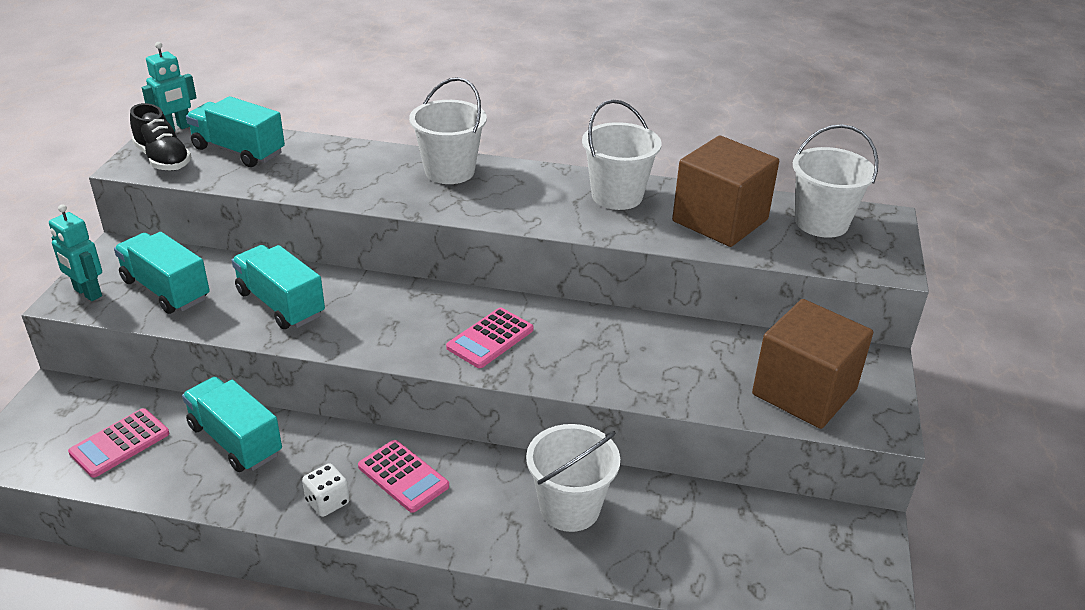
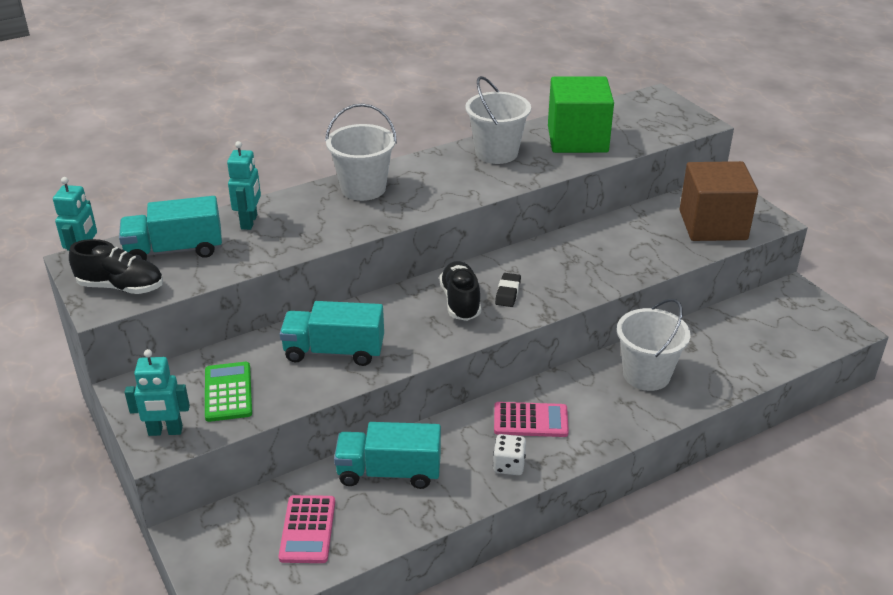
camera: 40 degrees left, 0 degrees up
(166, 290) = (228, 392): turquoise truck -> green calculator
(322, 155) = (249, 222): none -> turquoise robot
(438, 322) = (460, 302): none -> black shoe
(490, 339) = (508, 293): pink calculator -> black eraser
(720, 220) = (577, 139): brown cube -> green cube
(821, 223) = (630, 114): white bucket -> none

